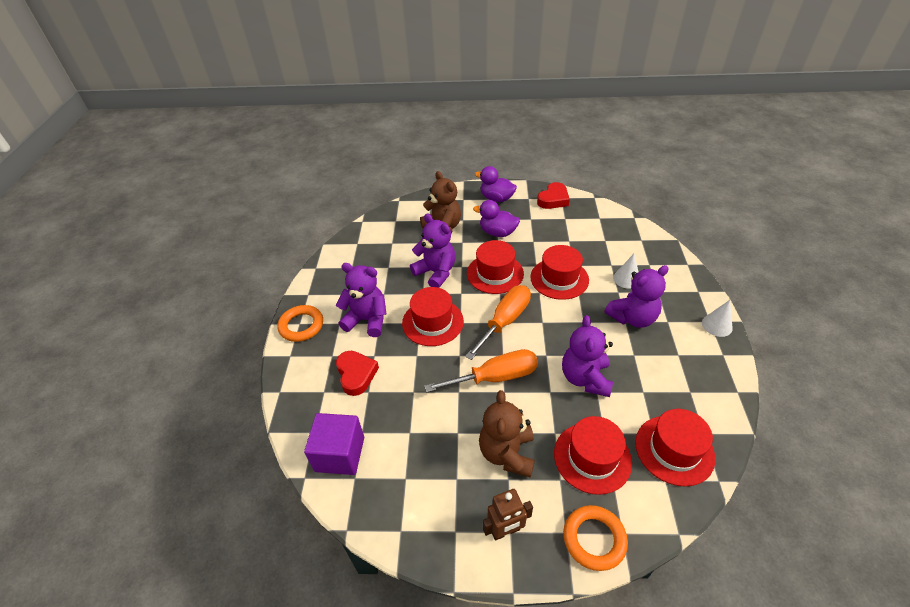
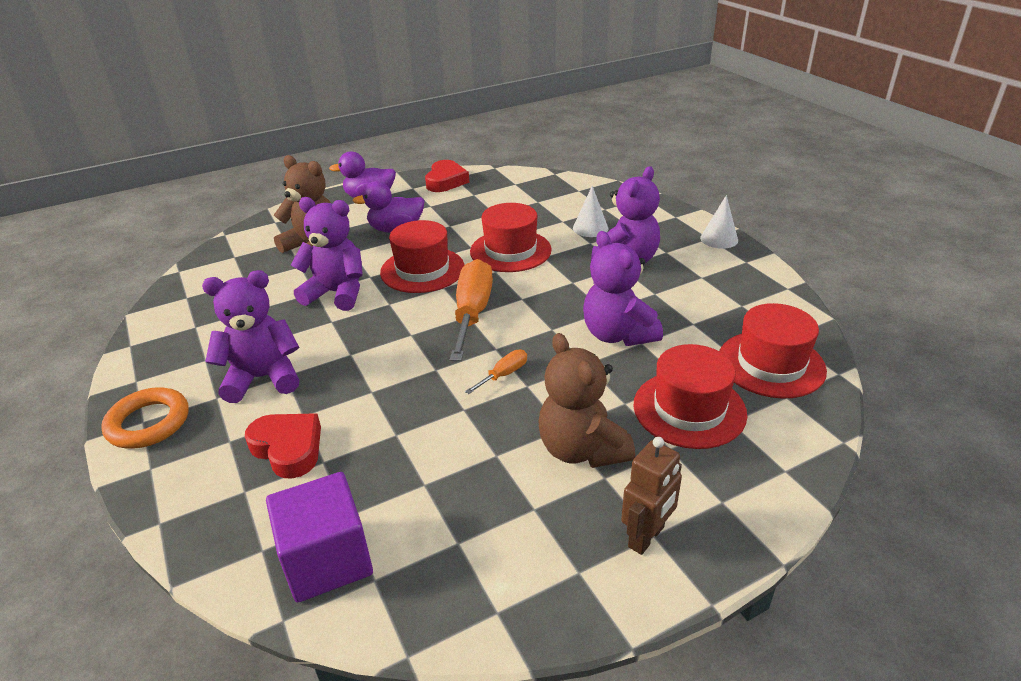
camera: 30 degrees left, 10 degrees down
(433, 322) = (370, 347): red hat -> none
(495, 377) = (504, 374): orange screwdriver -> orange screwdriver, size x0.46
(594, 539) = (760, 492): orange ring -> none

